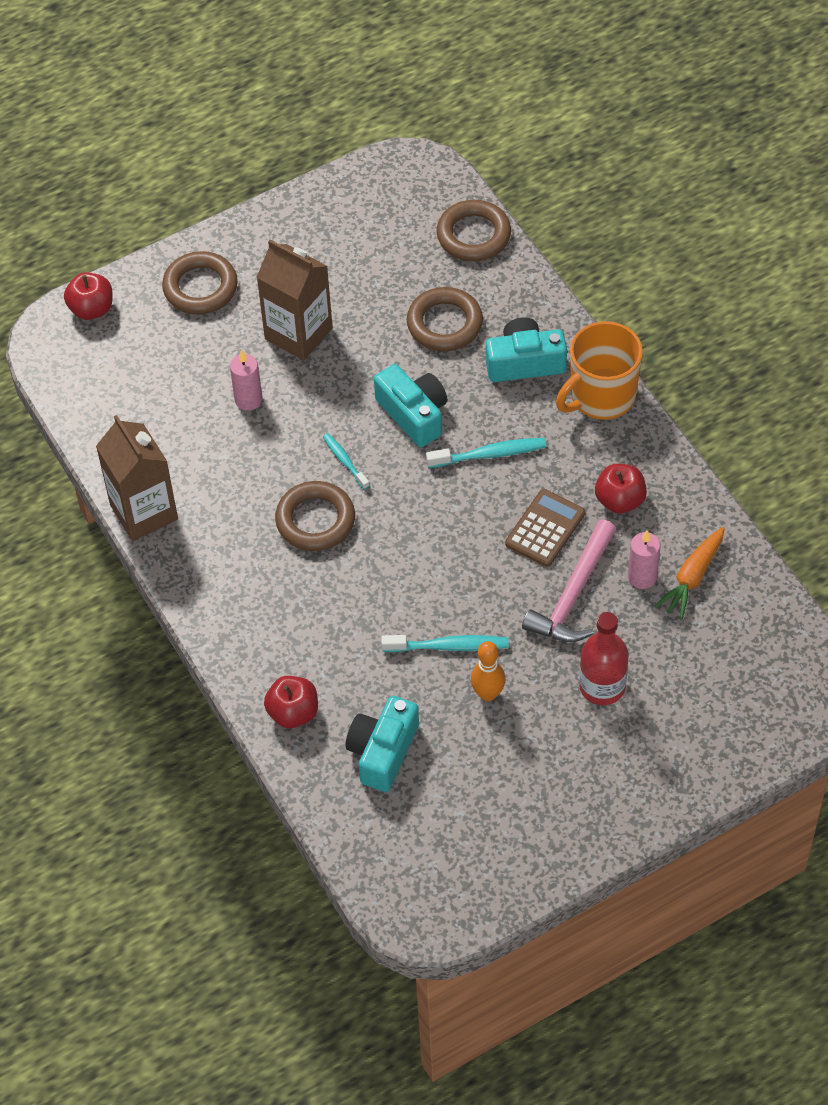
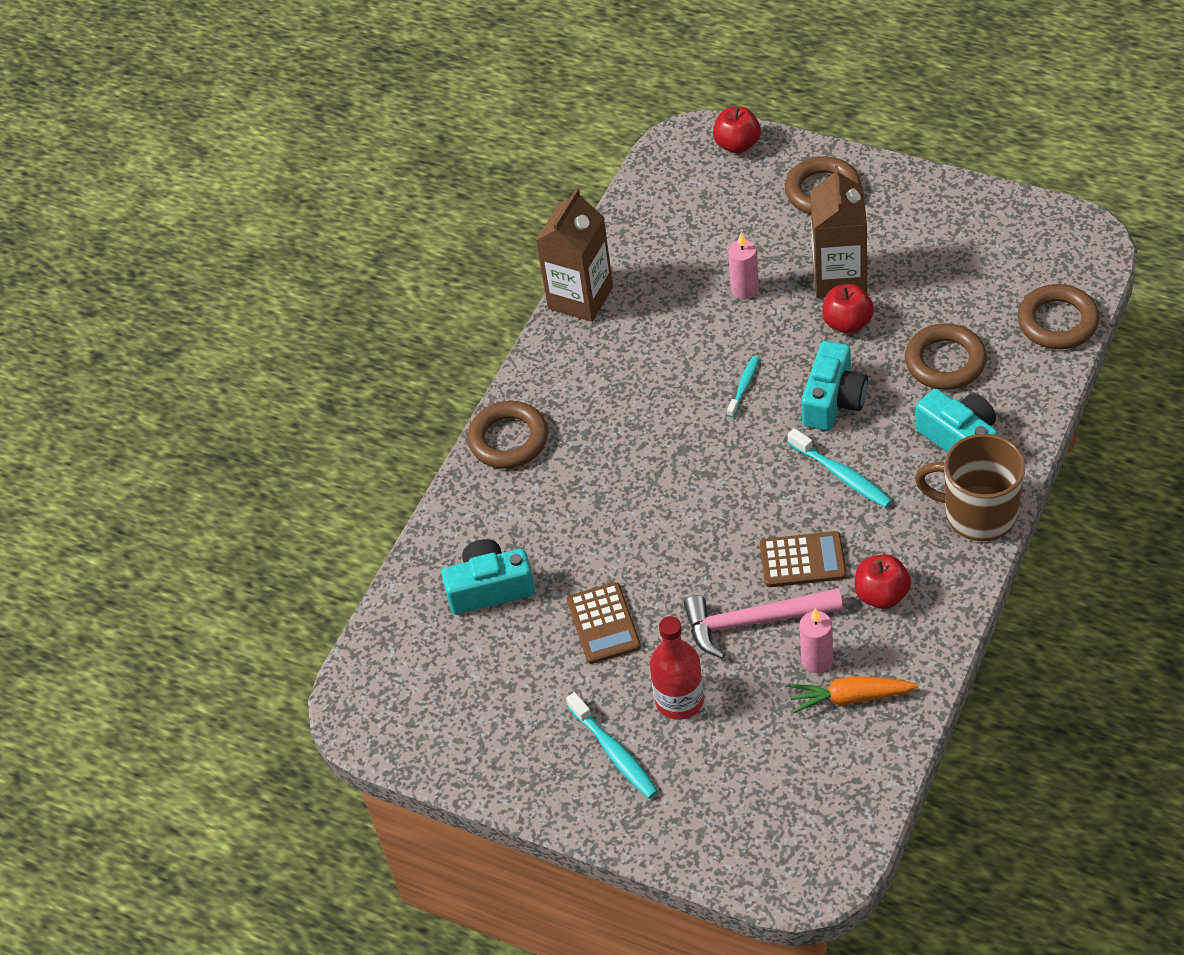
camera: 60 degrees right, 5 degrees down
(293, 713) = (478, 507): red apple -> red apple (847, 323)
(315, 520) = (669, 405): brown ring -> brown ring (508, 439)
(449, 646) = (627, 568): turquoise toothbrush -> turquoise toothbrush (614, 753)
(488, 694) = (603, 624): orange bowling pin -> brown calculator
(601, 397) = (978, 514): orange mug -> brown mug

